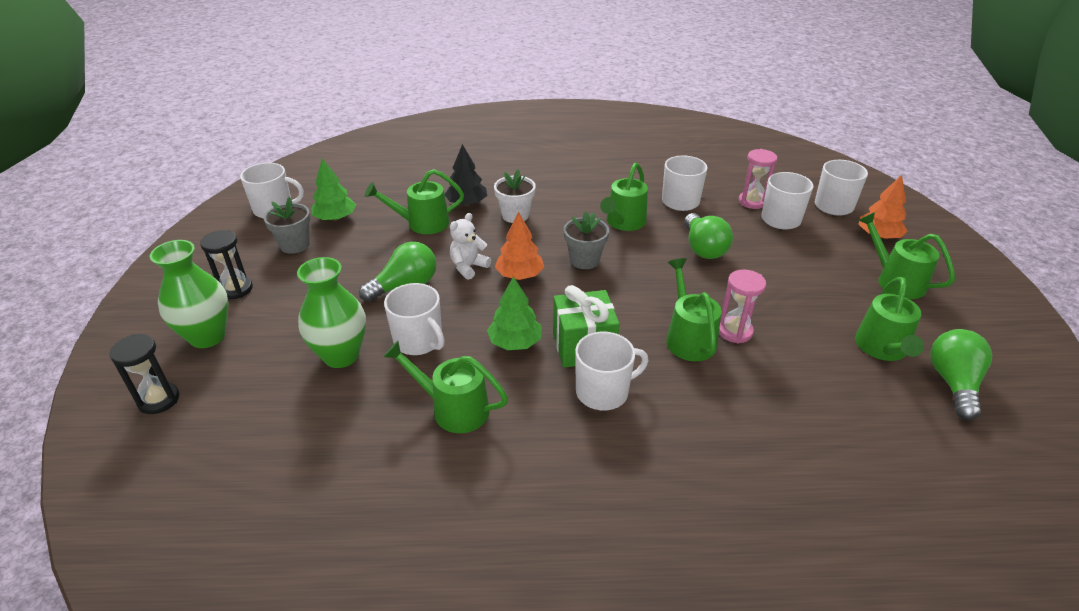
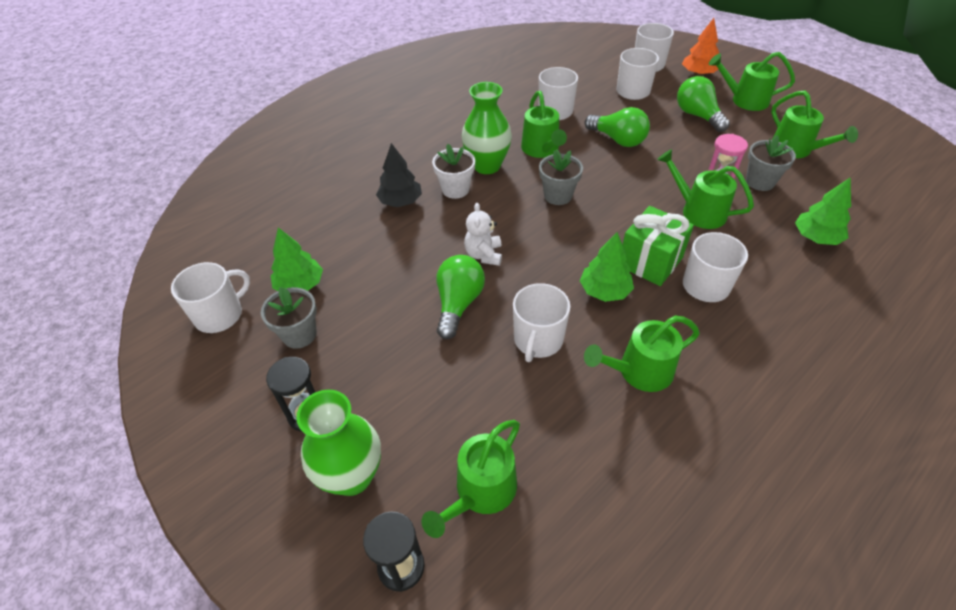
camera: 40 degrees left, 10 degrees up
(341, 355) = (497, 398): green vase -> green vase (487, 166)
(419, 341) = (538, 340): white mug -> white mug turned 105 degrees clockwise
(422, 223) = (389, 242): green watering can -> green watering can (480, 492)
(519, 275) = (531, 236): orange tree -> none
(752, 202) = (599, 87): pink hourglass -> none
(774, 427) = (816, 238): none -> green tree
(792, 351) = (760, 182): none -> grey flower pot
(953, 383) = (849, 150): green light bulb -> green light bulb (698, 116)

